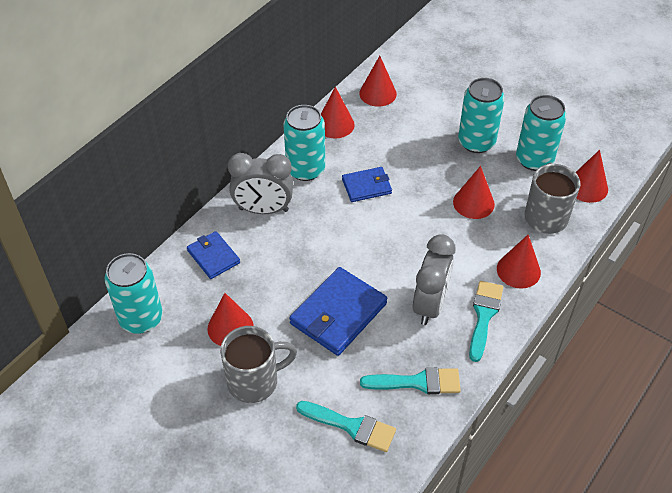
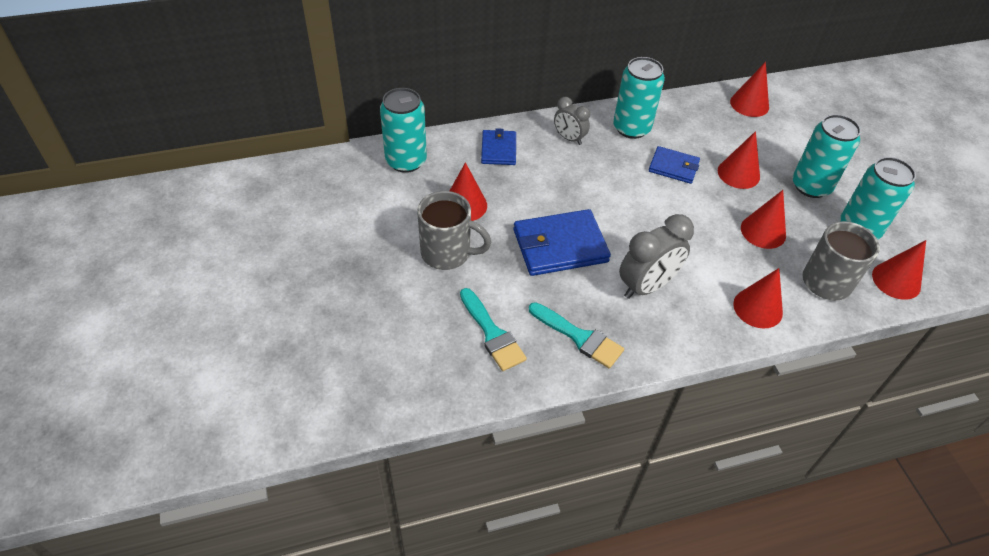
camera: 35 degrees right, 0 degrees up
(263, 210) = (569, 138): grey clock -> grey clock, size x0.60
(335, 124) = (688, 108): red cone -> red cone (738, 173)
(484, 316) = (689, 324): turquoise brush -> none

